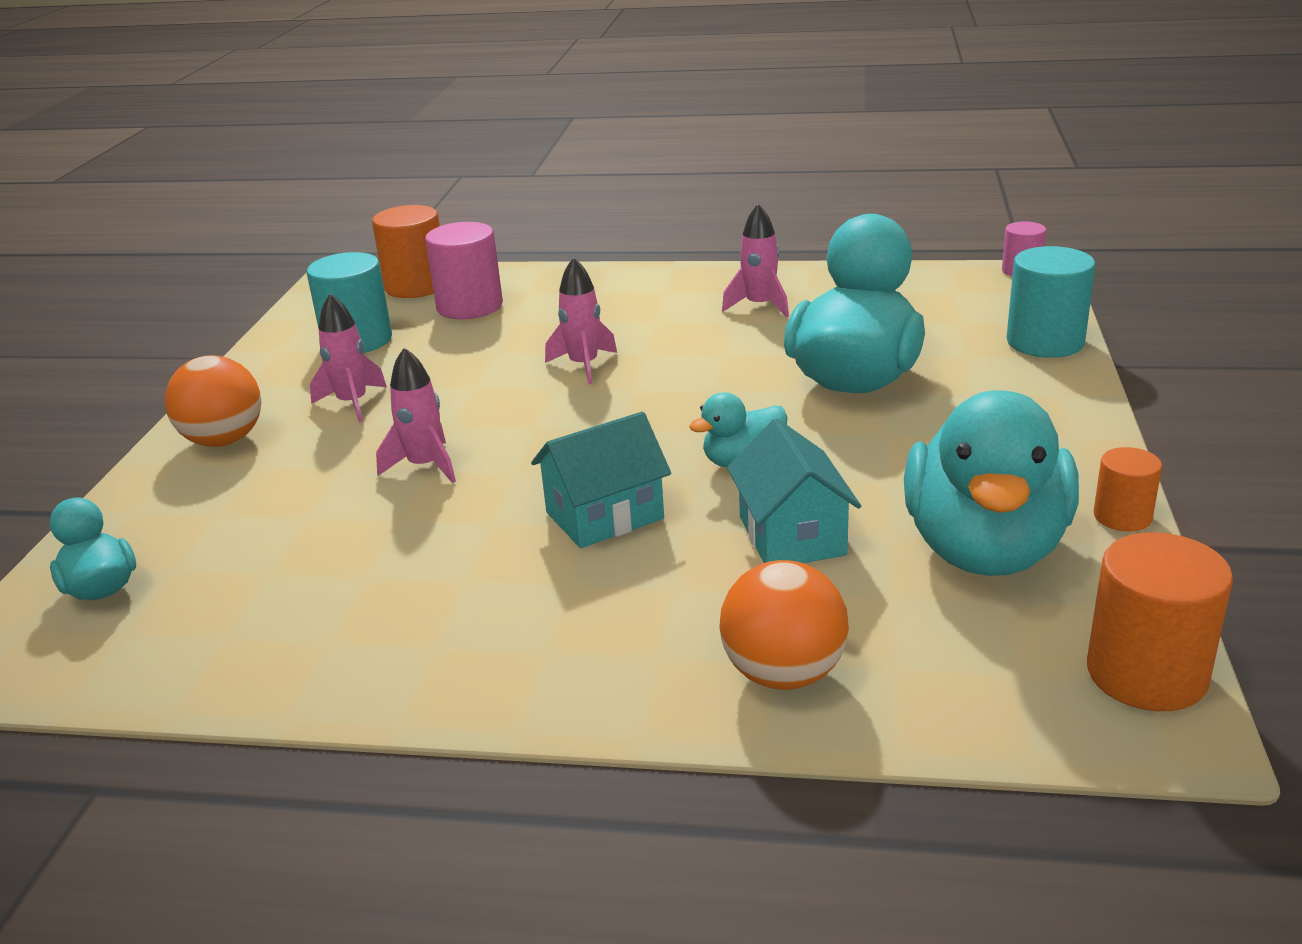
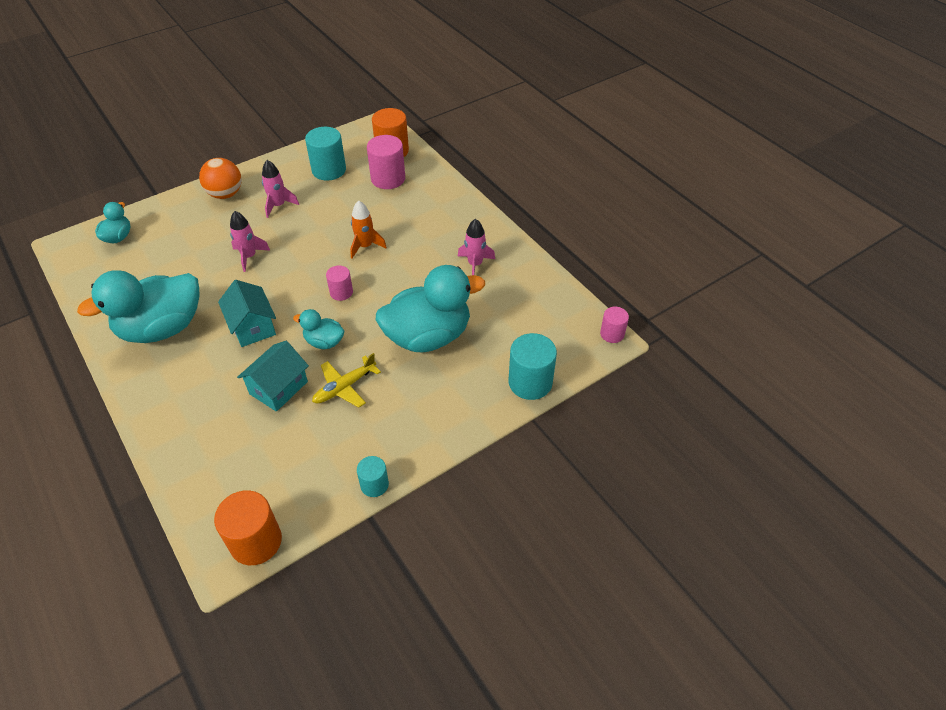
camera: 45 degrees right, 20 degrees up
(584, 366) = (365, 246): pink rocket -> orange rocket
(604, 515) = (252, 327): turquoise house -> turquoise house turned 45 degrees clockwise
(653, 414) = (341, 292): none -> pink cylinder
(784, 674) = (185, 435): orange ball -> none
(872, 476) = (345, 387): none -> yellow plane
(985, 549) = (313, 451): turquoise duck -> turquoise duck (162, 328)
(1122, 516) = (374, 485): orange cylinder -> turquoise cylinder

